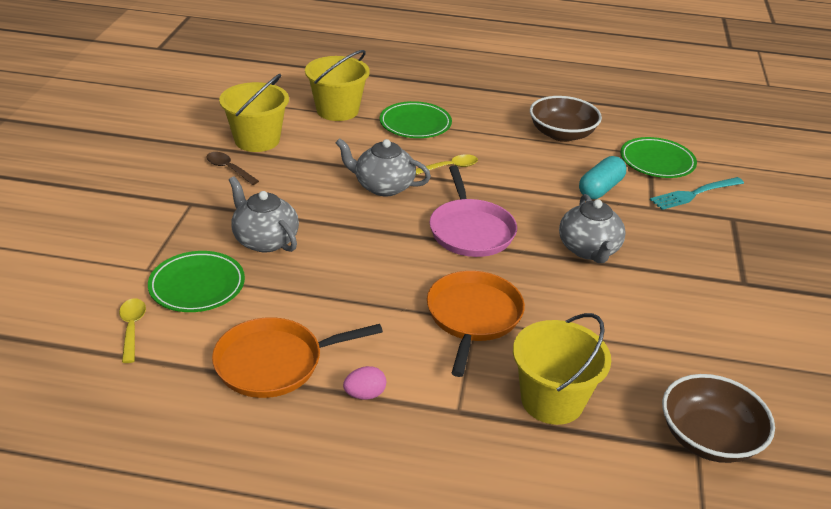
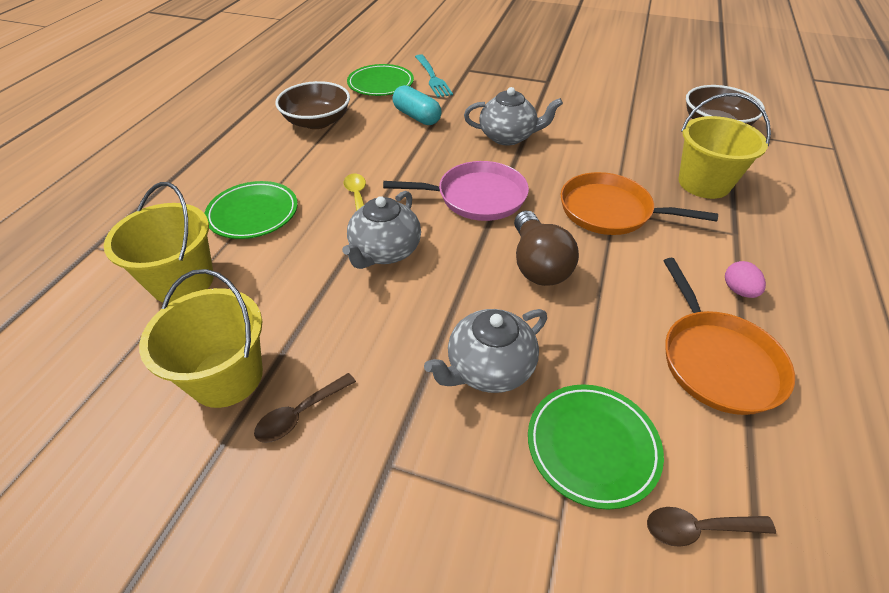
camera: 80 degrees left, 10 degrees up
(132, 328) = (698, 528): yellow spoon -> brown spoon
(381, 266) = (538, 264): none -> brown light bulb

